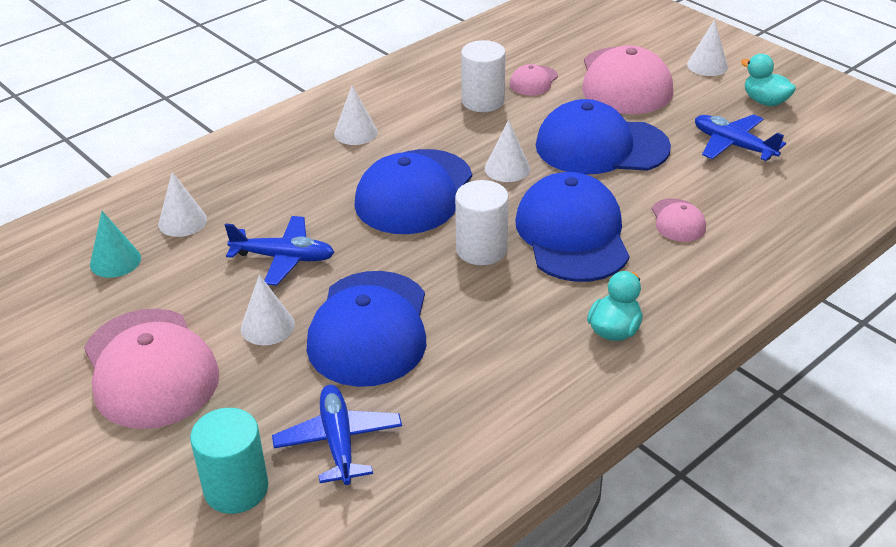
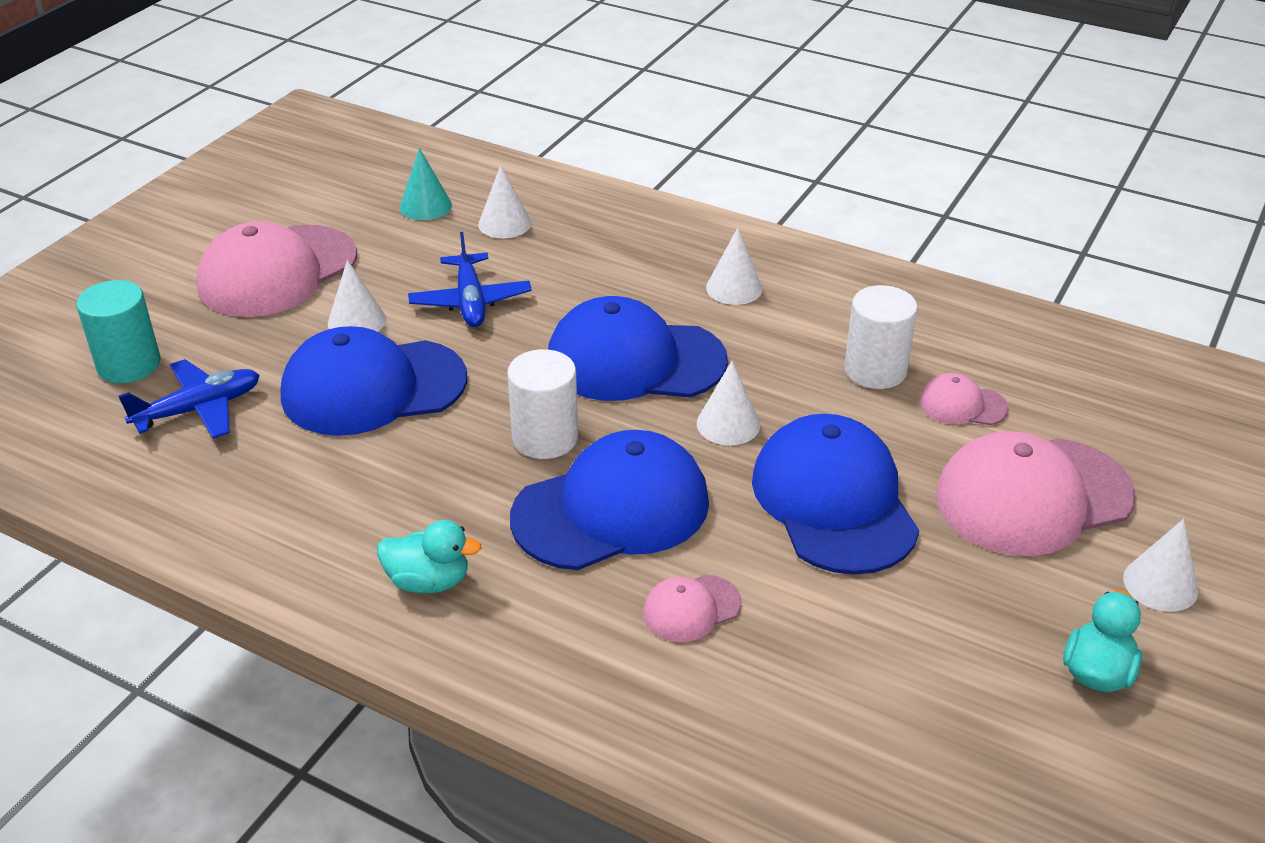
camera: 70 degrees right, 0 degrees up
(733, 145) = (929, 646): blue plane -> none

